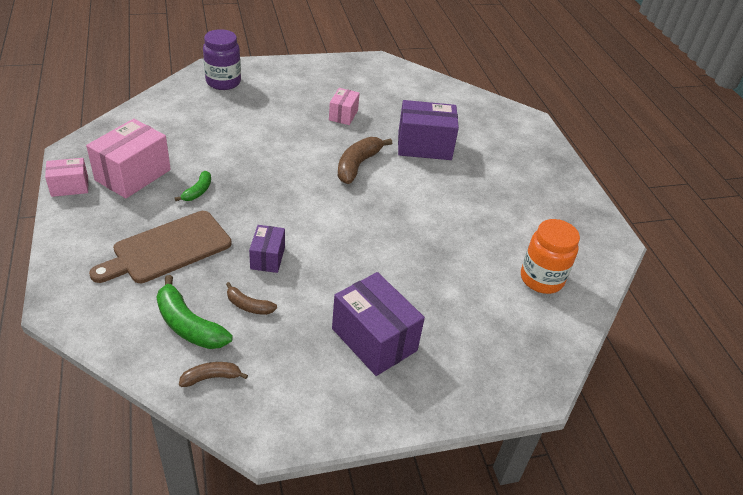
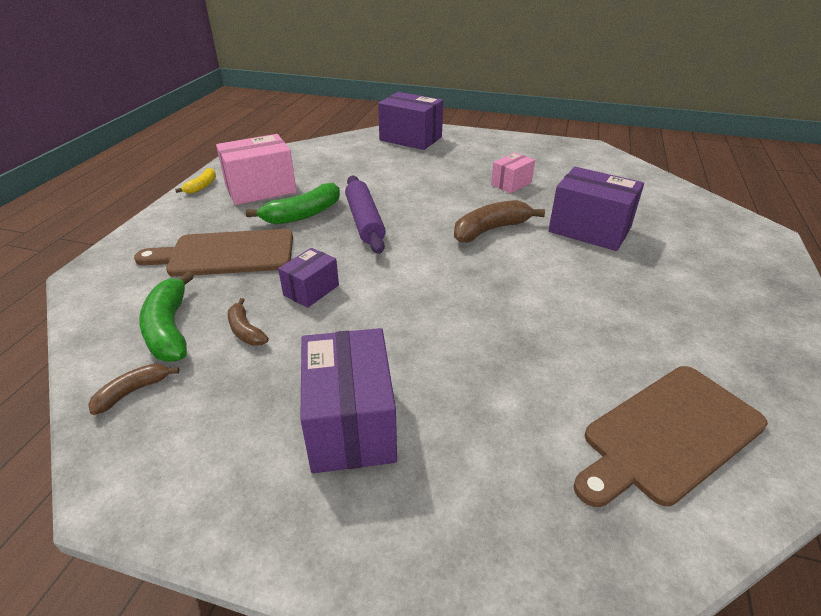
camera: 35 degrees right, 5 degrees down
(70, 187) = (202, 186): pink box -> yellow banana
(198, 191) = (303, 214): green banana -> green banana, size x1.76
(211, 377) = (133, 391): brown banana -> brown banana turned 60 degrees counterclockwise
(223, 82) = (410, 138): purple jar -> purple box
(256, 184) = (364, 221): none -> purple rolling pin
(541, 279) = (669, 435): orange jar -> brown cutting board

